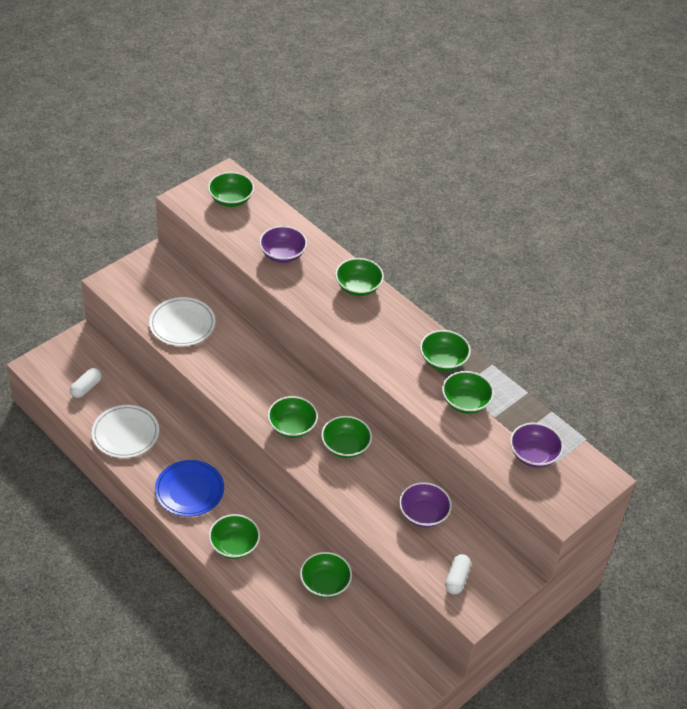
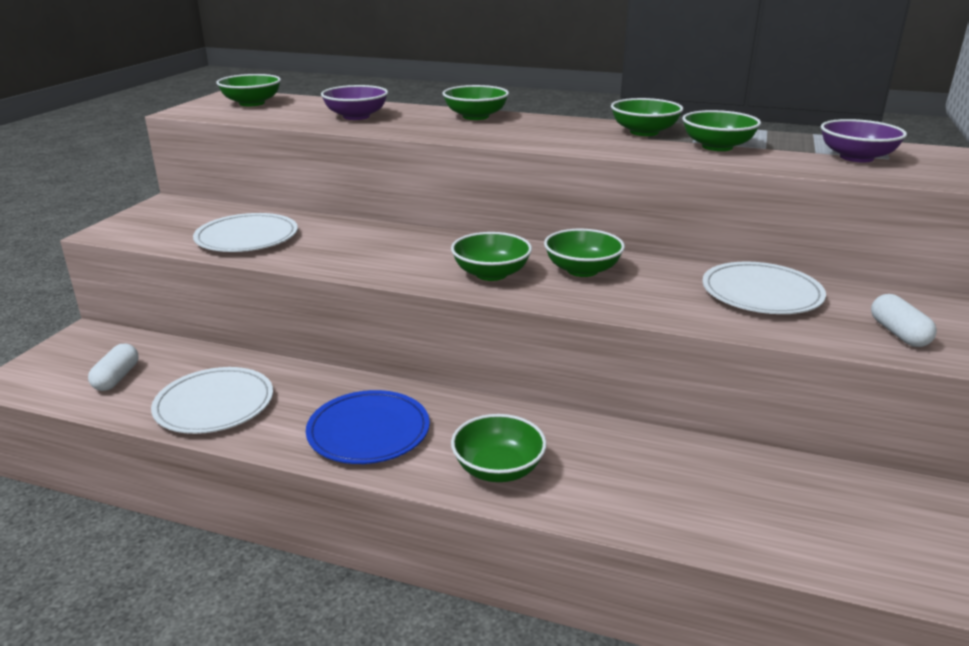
camera: 25 degrees left, 20 degrees down
(325, 583) = (679, 460): green bowl -> none
(423, 514) = (761, 293): purple bowl -> white plate

